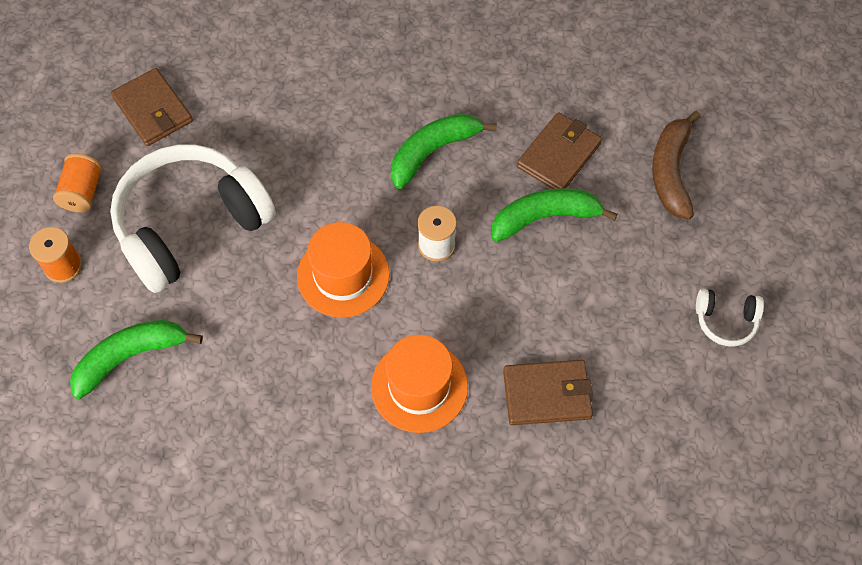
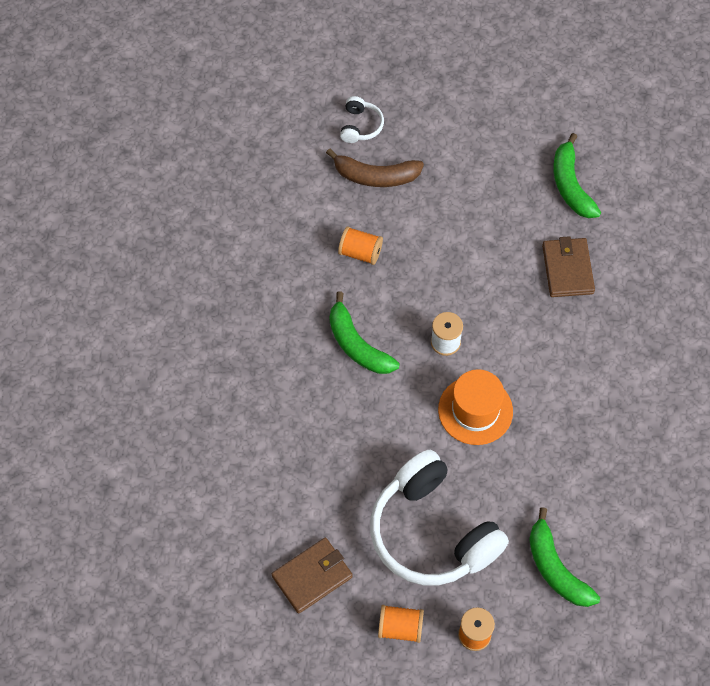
camera: 90 degrees left, 0 degrees up
(419, 386) = (567, 354): orange hat -> none
(545, 218) = (419, 265): green banana -> green banana (571, 185)
(559, 155) = (360, 252): brown wallet -> orange spool
(725, 320) = (502, 152): white headphones -> white headphones (360, 126)

